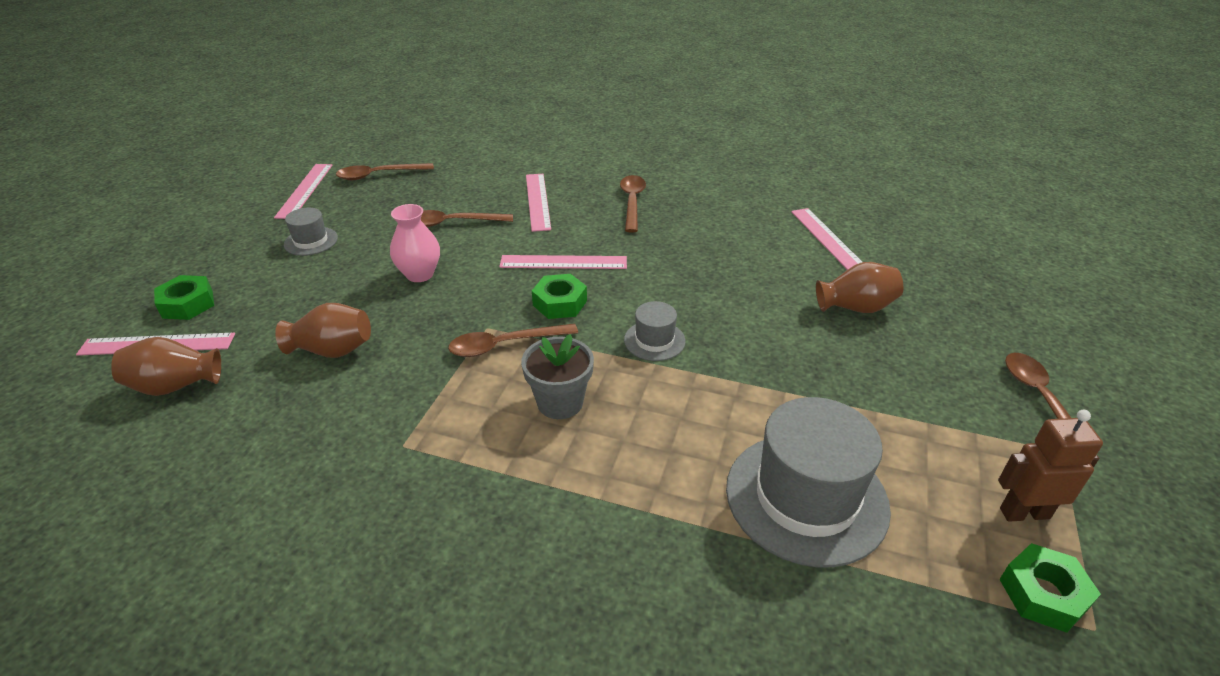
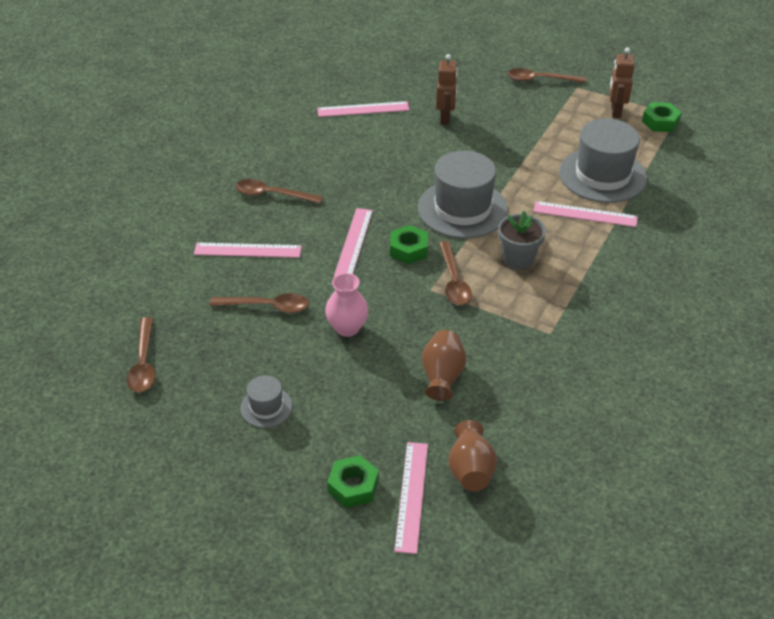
camera: 80 degrees left, 5 degrees up
(305, 190) = (153, 423): pink ruler -> pink ruler (585, 214)
(453, 223) = (267, 306): brown spoon -> brown spoon turned 90 degrees counterclockwise
(654, 340) = (462, 209): grey hat -> grey hat, size x2.08
(855, 307) = (445, 118): brown vase -> brown robot

